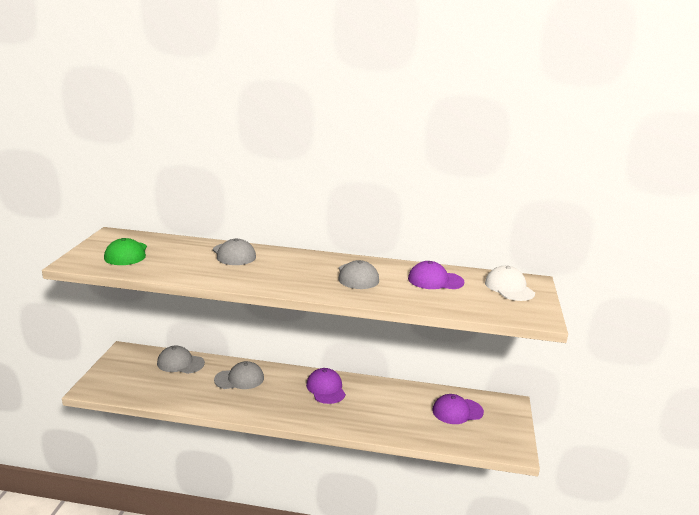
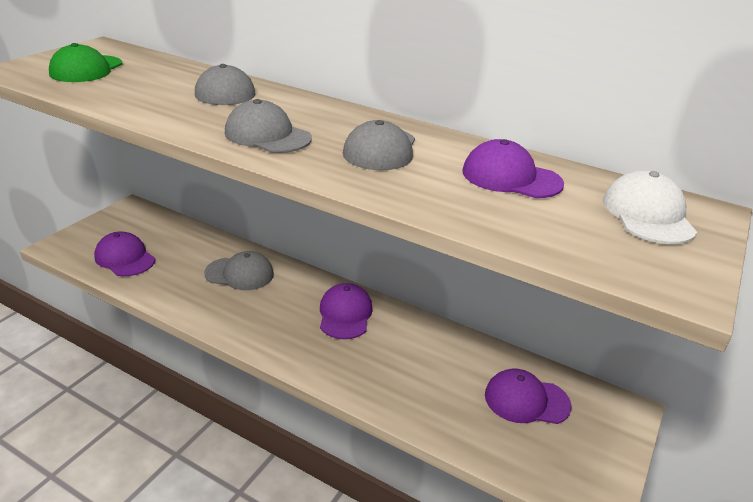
camera: 20 degrees right, 10 degrees up
(149, 386) = (125, 258): none -> purple cap
(180, 363) = (183, 237): grey cap -> grey cap (267, 135)

